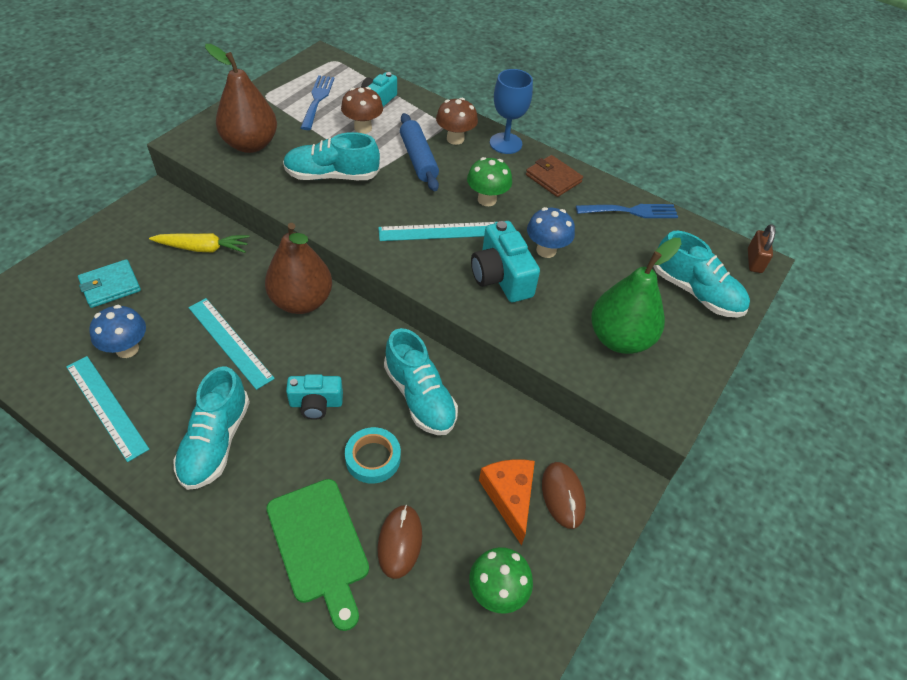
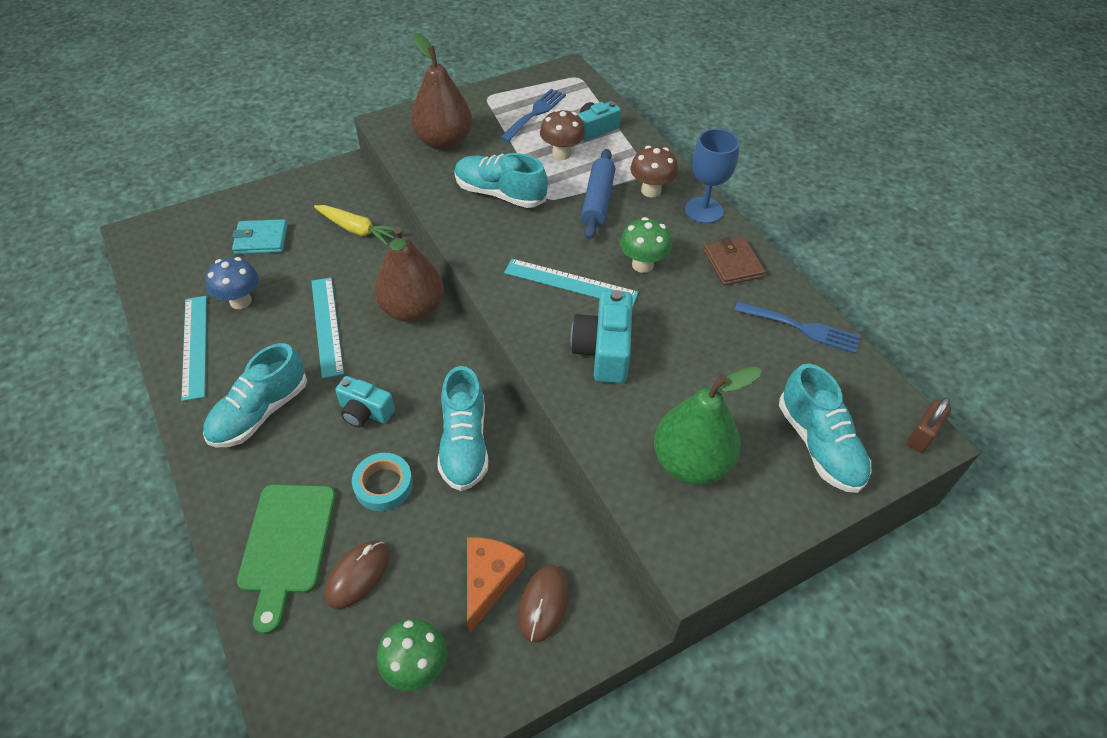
camera: 30 degrees right, 0 degrees up
(546, 250) = (672, 339): blue mushroom -> none

